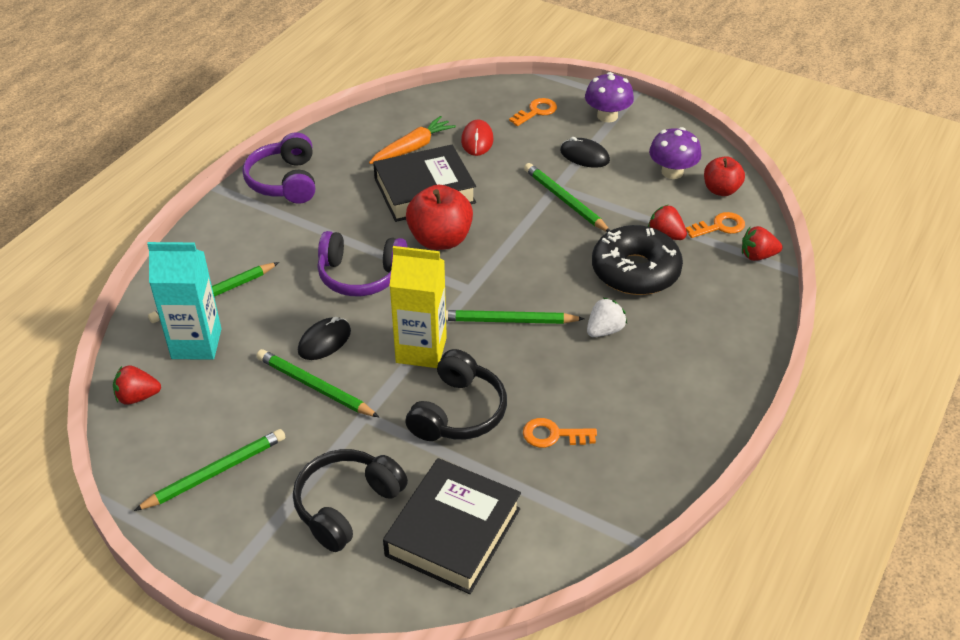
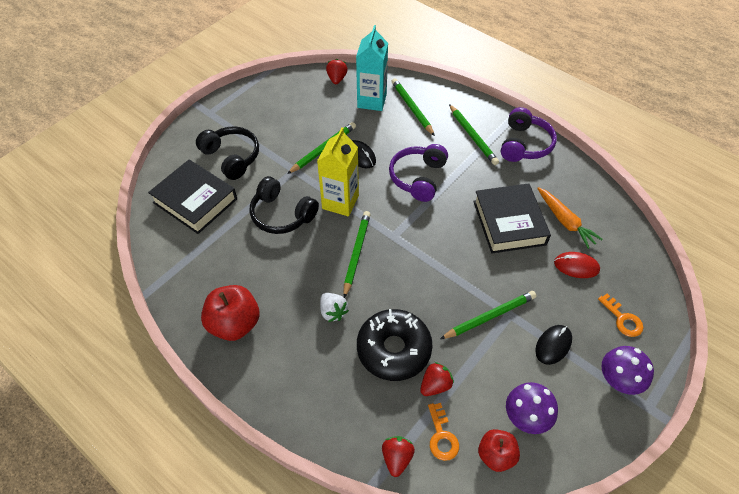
camera: 100 degrees right, 10 degrees up
(215, 472) = (274, 107): green pencil -> green pencil (473, 136)
(285, 181) = (524, 144): purple headphones -> purple headphones turned 105 degrees clockwise
(440, 239) = (449, 225): red apple -> red apple (234, 324)
(553, 435) = (247, 261): orange key -> none

